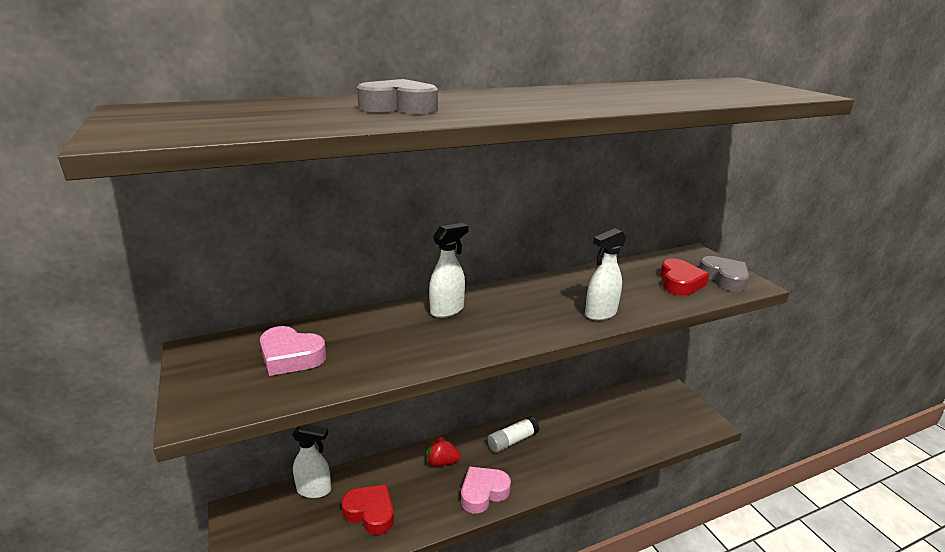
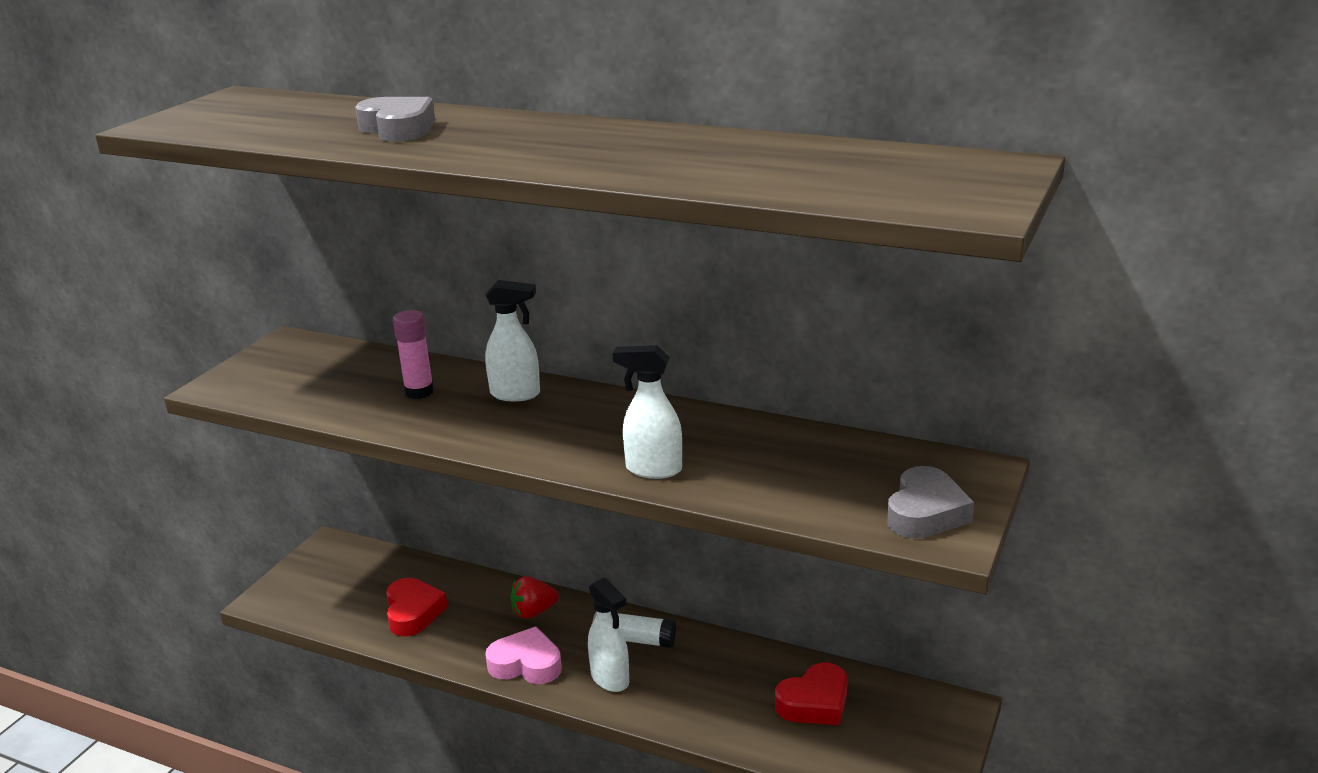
camera: 50 degrees right, 0 degrees up
(291, 357) = (329, 376): pink heart -> none
(314, 490) = (400, 565): white spray bottle -> white spray bottle (610, 679)
(383, 336) = (419, 392): none -> pink glue stick
(441, 462) = (533, 612): red strawberry -> red strawberry turned 75 degrees counterclockwise
(679, 283) = (842, 487): red heart -> red heart (814, 702)

